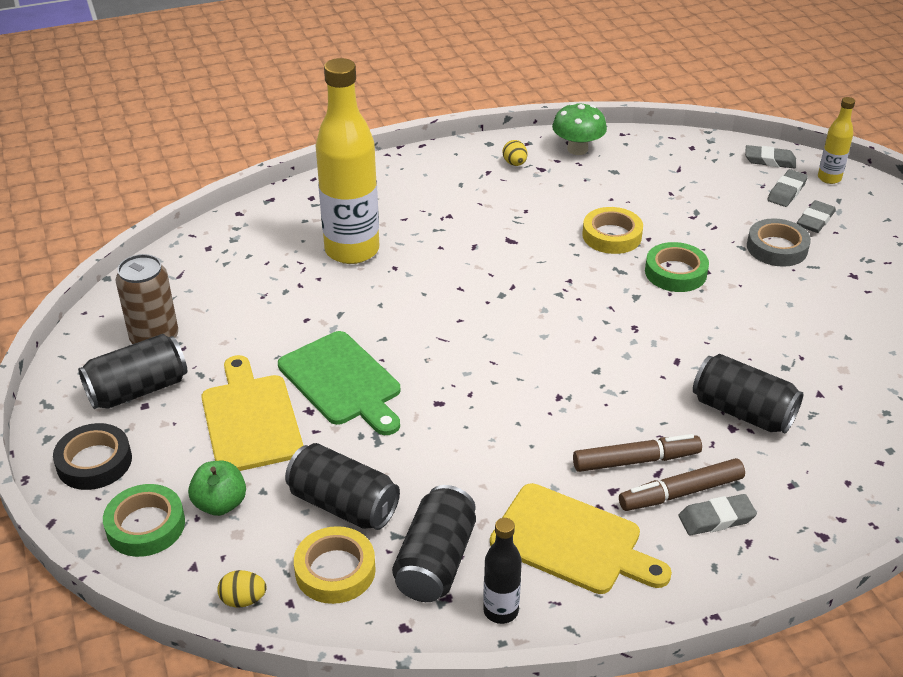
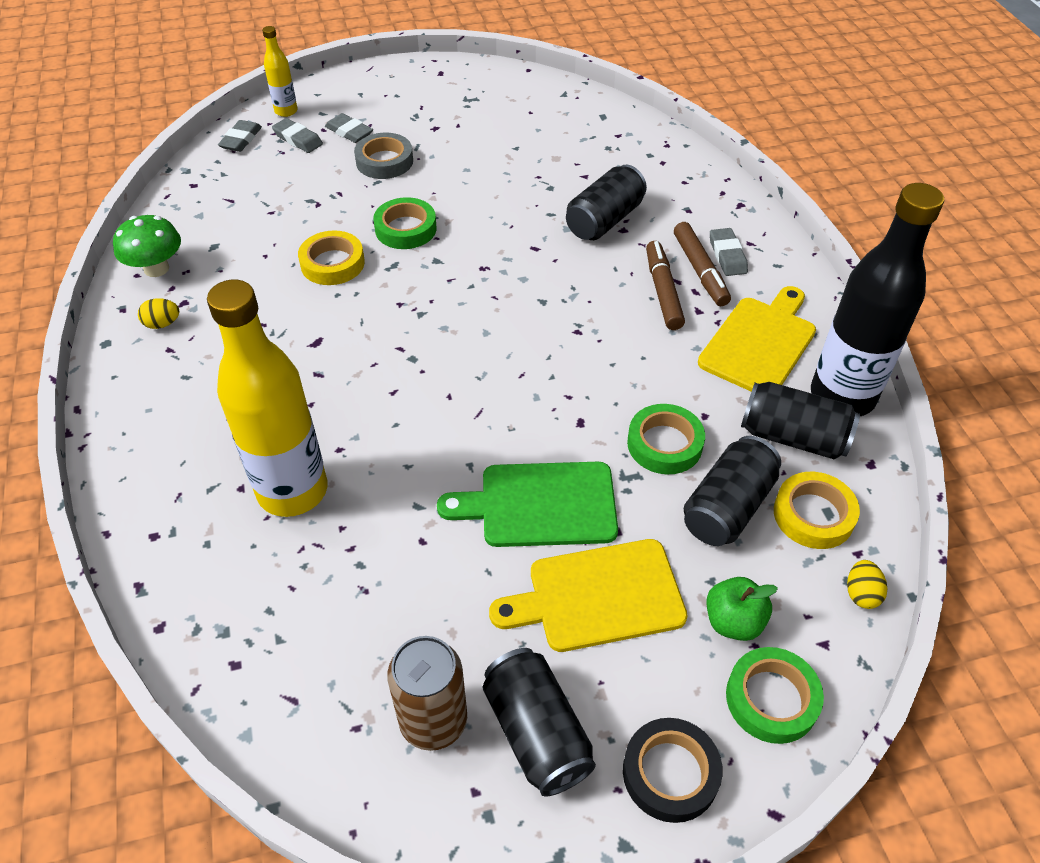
camera: 85 degrees left, 10 degrees up
(342, 381) = (540, 505): green cutting board -> green cutting board turned 150 degrees counterclockwise
(417, 461) = (664, 444): none -> green tape
(501, 611) = (842, 396): black bottle -> black bottle, size x2.13

